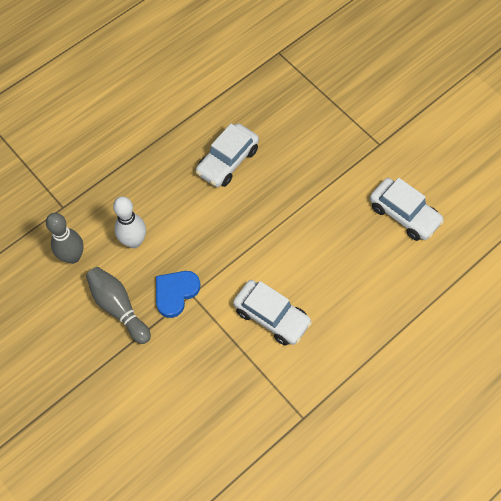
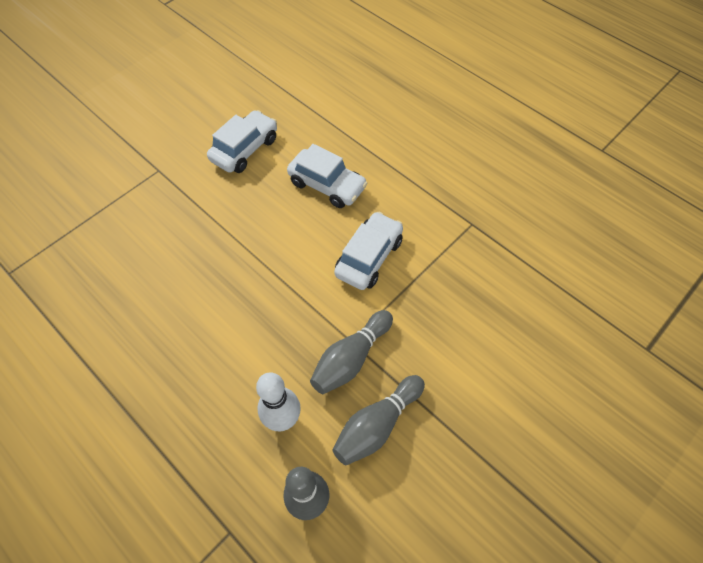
camera: 95 degrees left, 5 degrees down
(175, 293) = (351, 358): blue heart -> grey bowling pin
(227, 161) = (168, 318): white car -> white car (327, 185)

